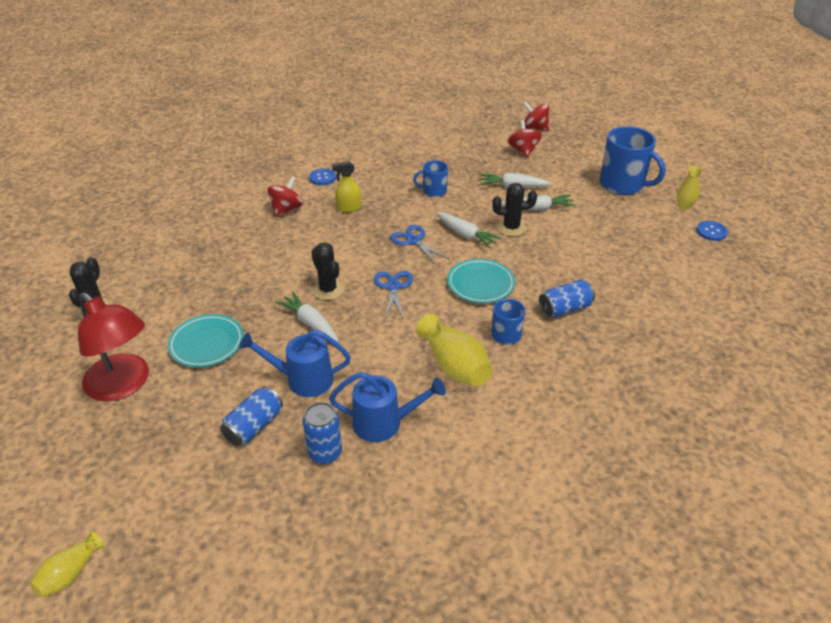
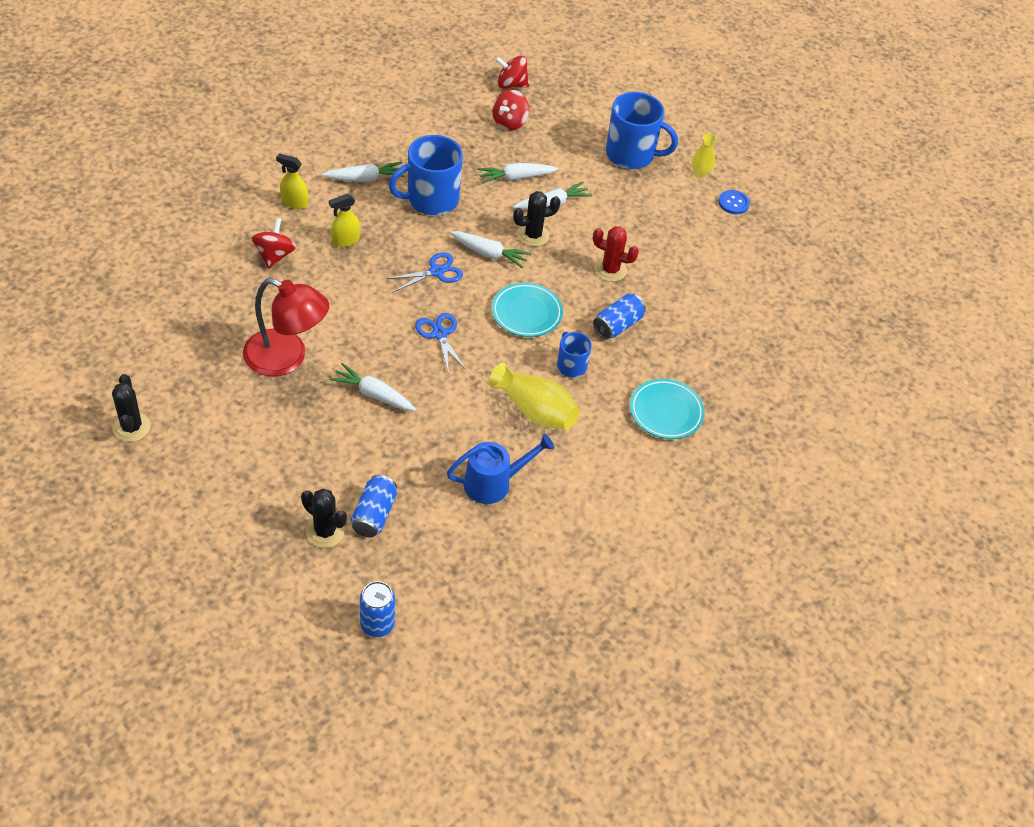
camera: 25 degrees left, 10 degrees up
(70, 573) = (284, 683): yellow vase -> none
(124, 385) = (220, 504): red lamp -> red lamp (286, 358)
(207, 344) = (279, 441): turquoise plate -> turquoise plate (666, 412)
(302, 380) = (396, 457): blue watering can -> none
(322, 178) = (294, 202): blue button -> yellow spray bottle
(325, 453) = (453, 524): blue can -> blue can (377, 624)
(328, 289) = (373, 351): black cactus -> black cactus (325, 531)
(386, 170) = (365, 178): none -> white carrot
(413, 240) = (436, 271): blue scissors -> blue scissors turned 120 degrees clockwise
(434, 191) = (431, 199): blue mug -> blue mug, size x1.86
(523, 151) = (509, 122): red spinning top -> red spinning top turned 120 degrees counterclockwise
(573, 264) = (610, 270): none -> red cactus

